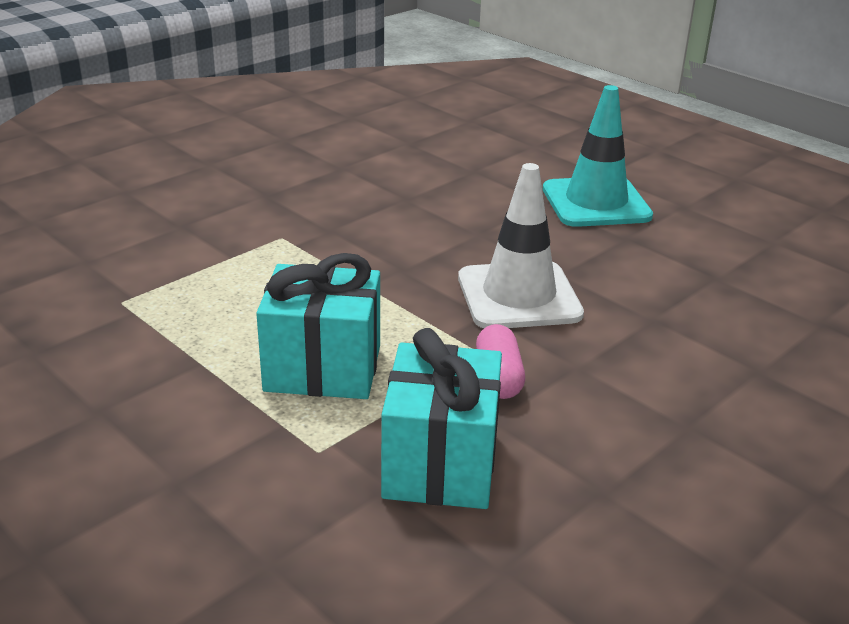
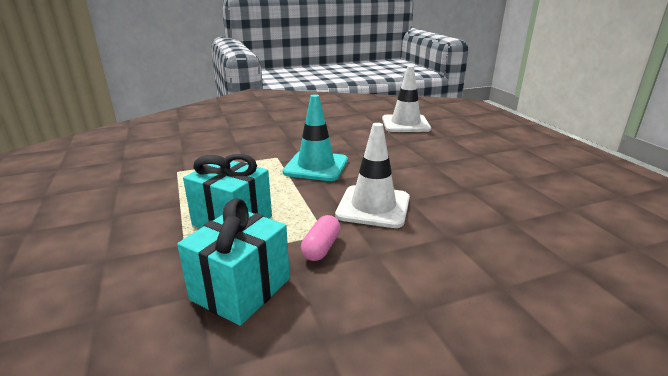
camera: 25 degrees right, 5 degrees down
(449, 131) = (405, 124): none -> white traffic cone
(596, 203) = (461, 168): turquoise traffic cone -> turquoise traffic cone (316, 166)

